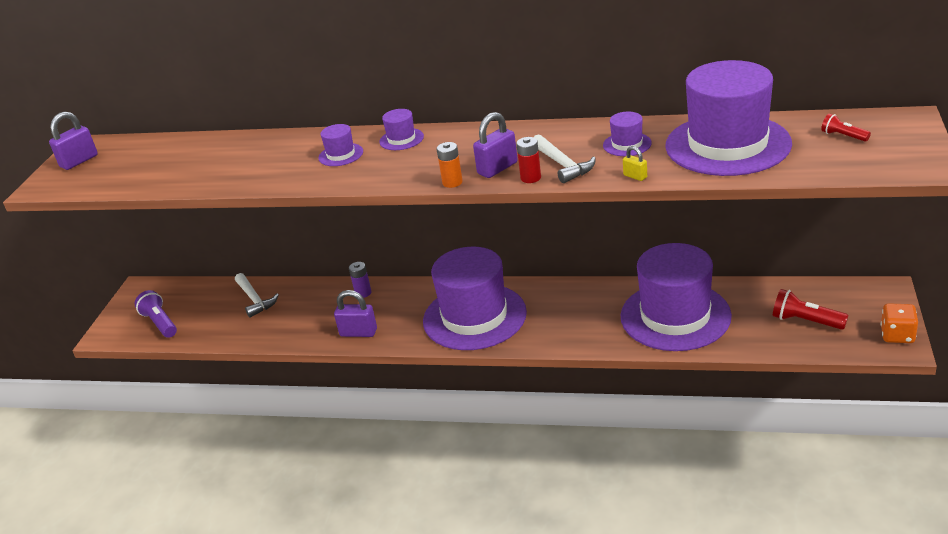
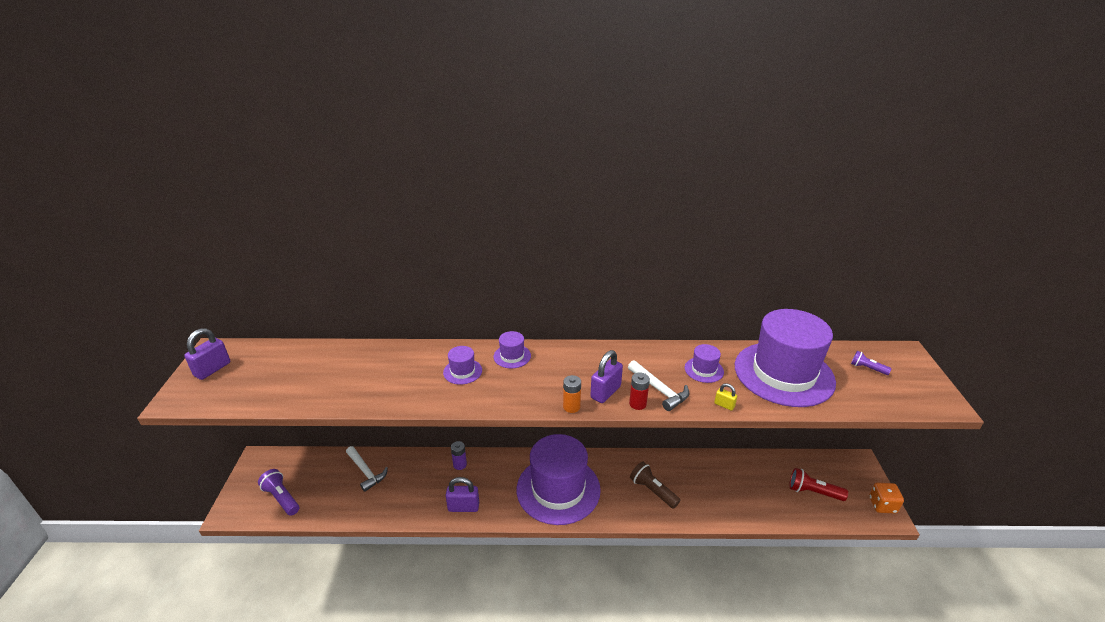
camera: 15 degrees left, 0 degrees up
(592, 319) = (652, 491): none -> brown flashlight
(675, 316) = (716, 487): purple hat -> none
(843, 136) = (867, 368): red flashlight -> purple flashlight

